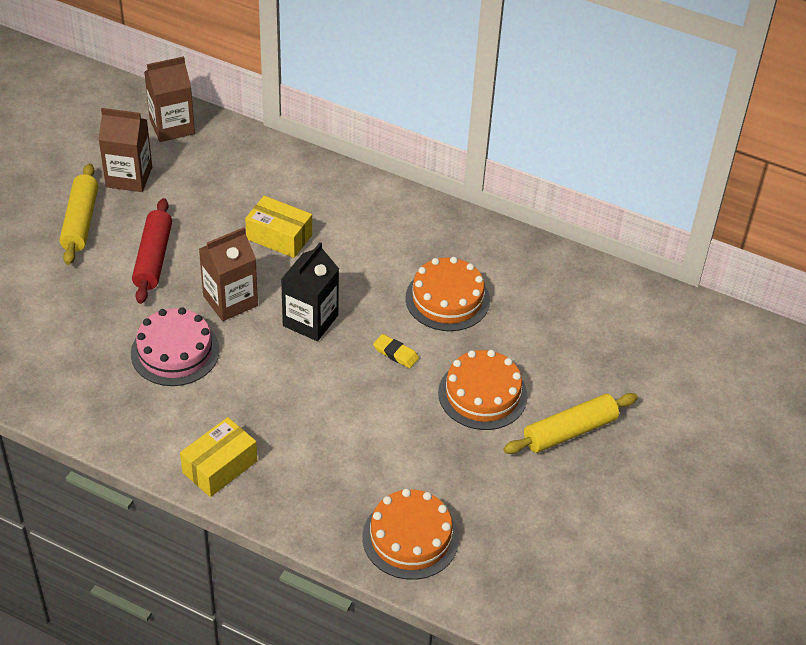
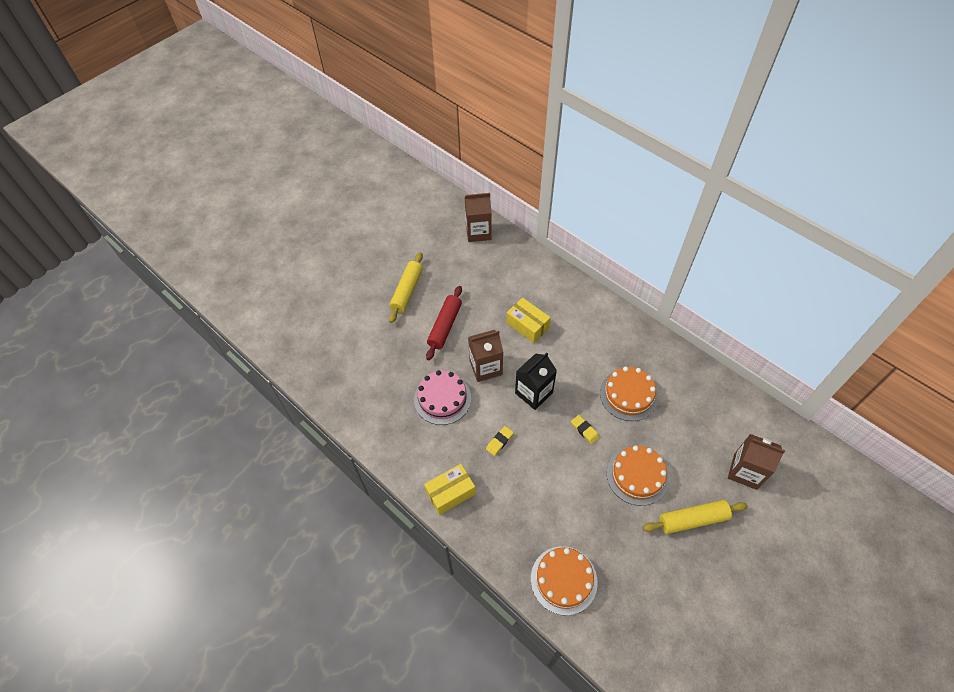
camera: 20 degrees right, 10 degrees up
(129, 177) = (443, 264): brown carton -> brown carton (745, 471)
(275, 390) = (499, 442): none -> yellow eraser

